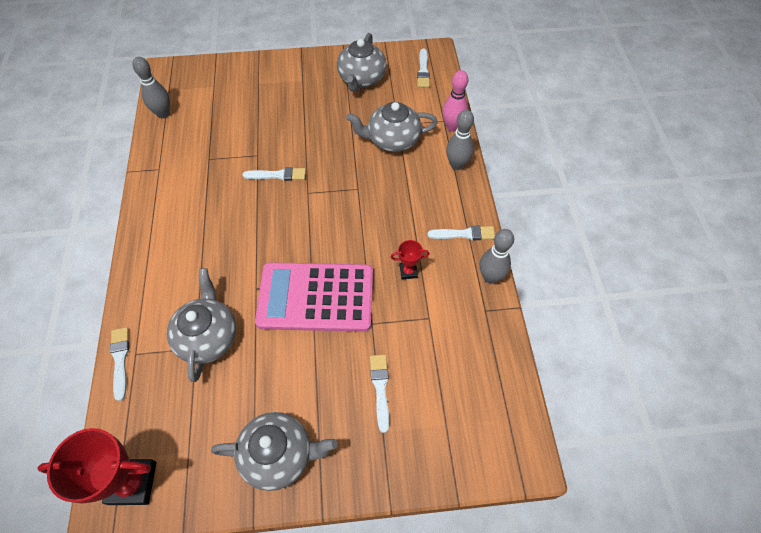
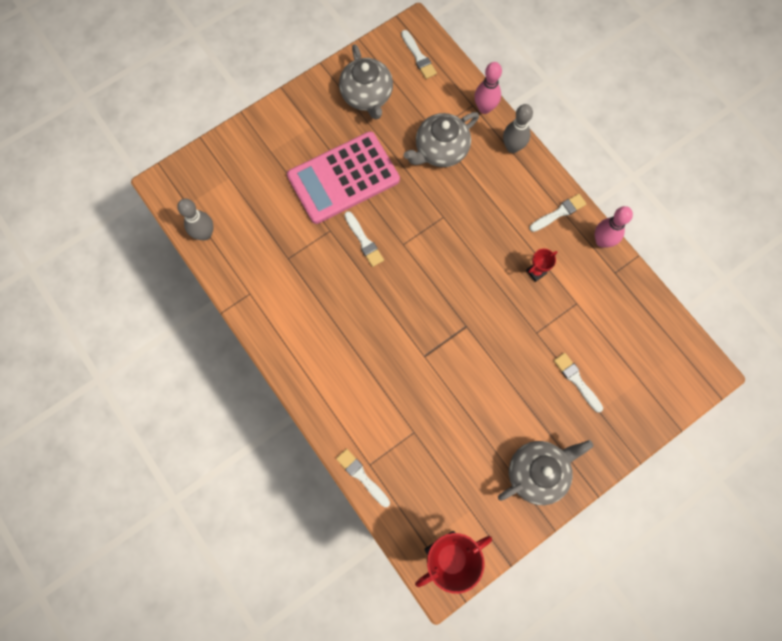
camera: 30 degrees left, 15 degrees up
(208, 337) = (417, 417): grey teapot -> none
(278, 175) = (364, 241): white brush -> white brush turned 90 degrees clockwise
(316, 297) = (478, 336): pink calculator -> pink calculator (343, 178)
(490, 277) = (602, 241): grey bowling pin -> pink bowling pin

